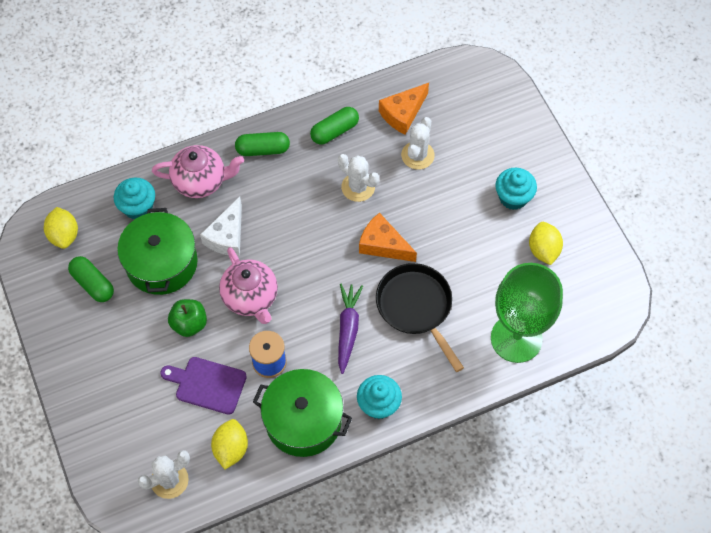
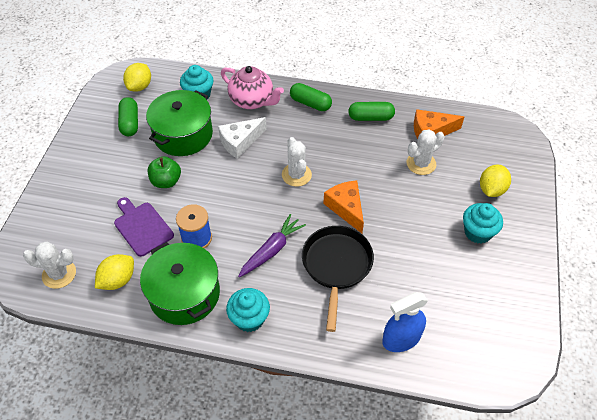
camera: 35 degrees right, 10 degrees down
(251, 297) = (221, 189): pink teapot -> none
(358, 187) = (358, 160): white cactus -> white cactus (296, 175)
(516, 338) = (401, 339): green goblet -> blue spray bottle
(543, 250) = (475, 285): yellow lemon -> yellow lemon (491, 189)

